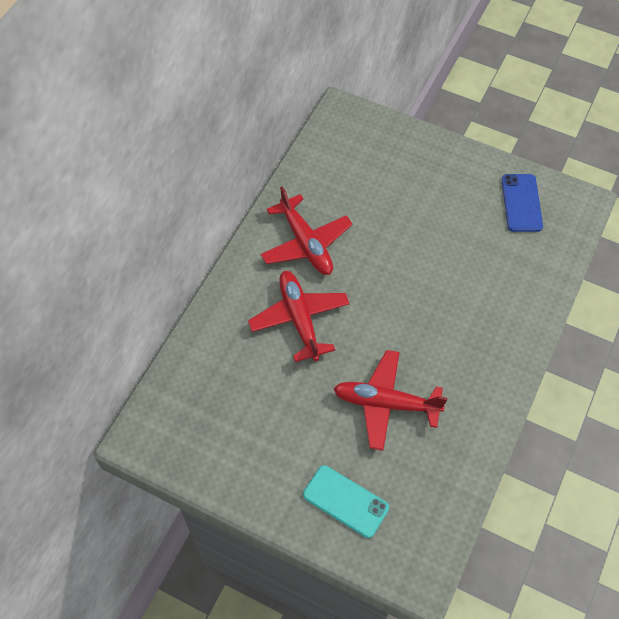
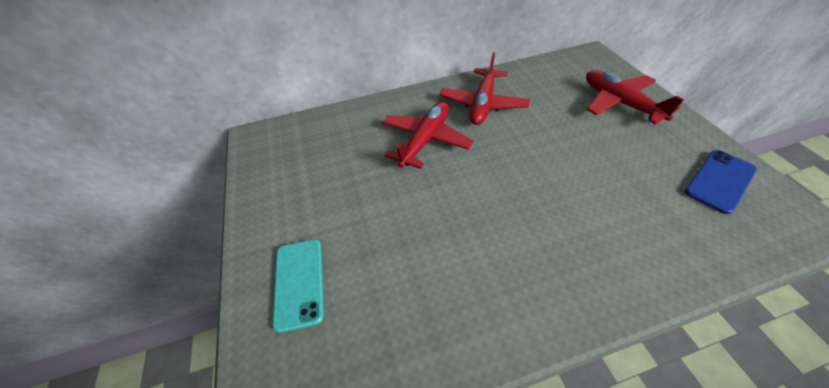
camera: 50 degrees right, 10 degrees down
(386, 403) = (419, 238): red plane -> red plane (619, 103)

